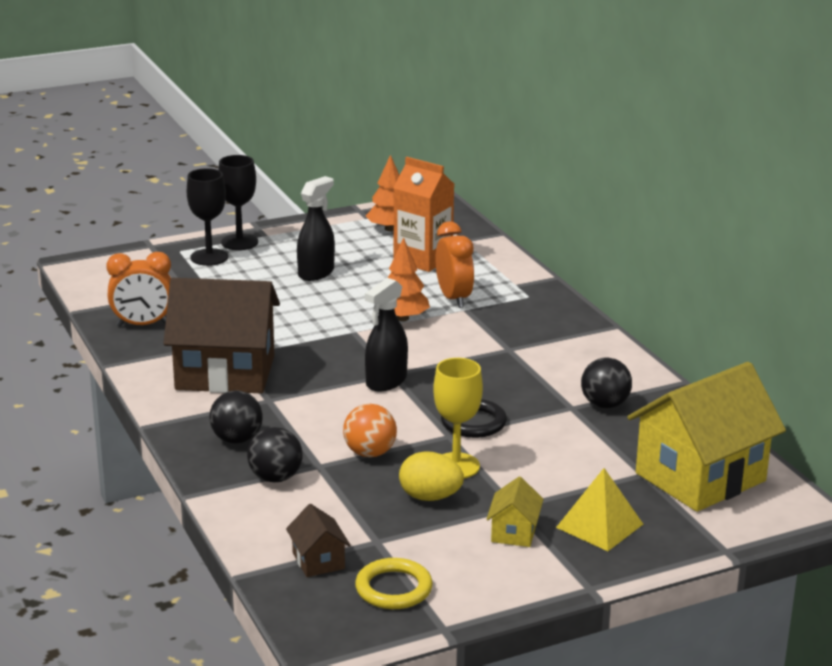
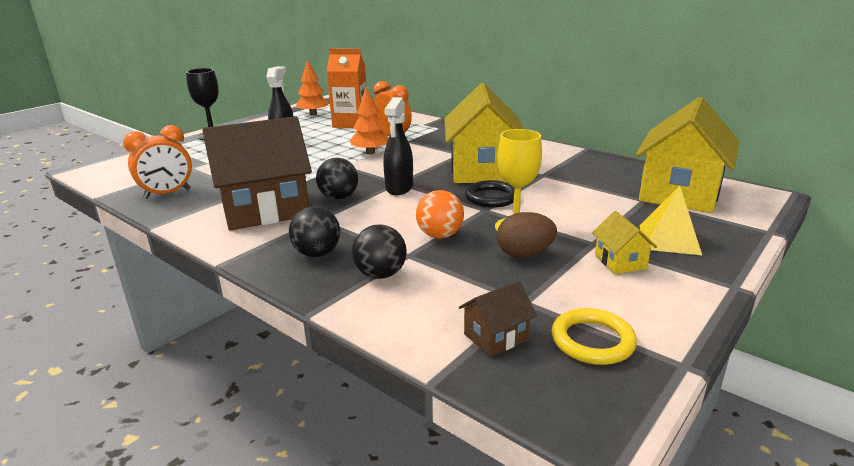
camera: 25 degrees left, 0 degrees up
(209, 257) = (195, 147): black goblet -> none
(318, 561) = (496, 337): brown house -> brown house turned 75 degrees counterclockwise
(430, 497) = (524, 254): yellow egg -> brown egg
(507, 381) = (483, 170): none -> yellow house
(605, 405) = (561, 169): black ball -> black ball (339, 197)

